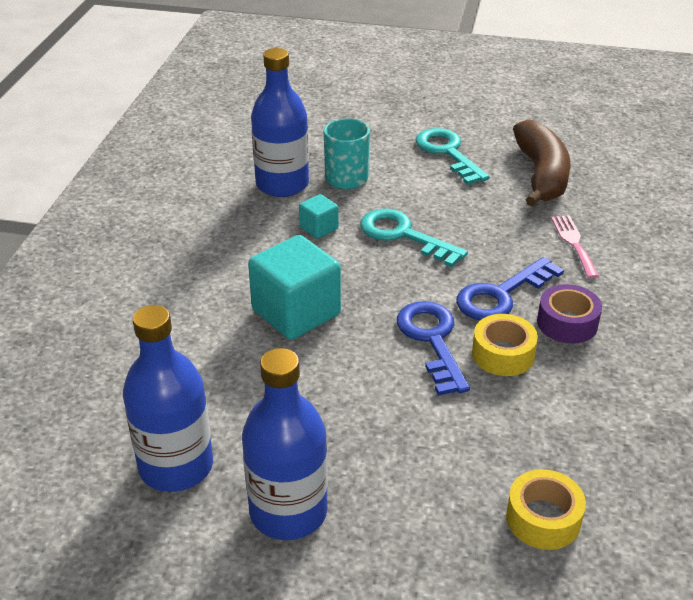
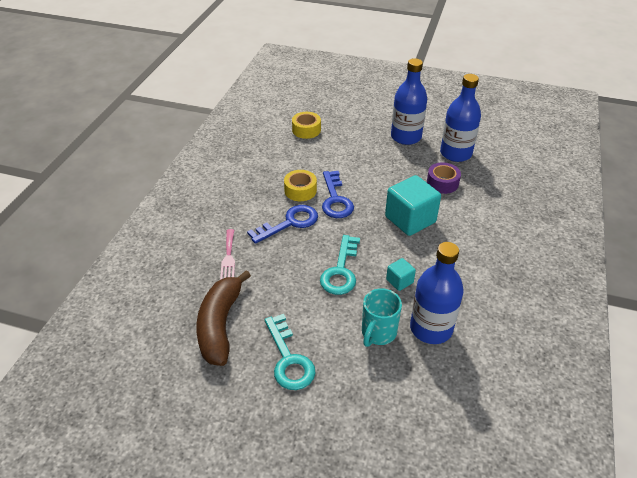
camera: 175 degrees left, 5 degrees up
(403, 235) = (341, 271): turquoise key -> turquoise key turned 60 degrees clockwise
(567, 323) = (259, 204): purple tape -> purple tape (442, 183)

